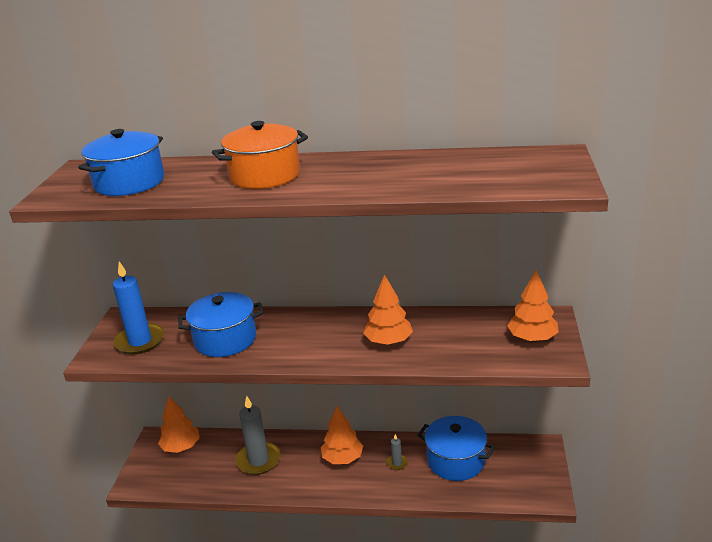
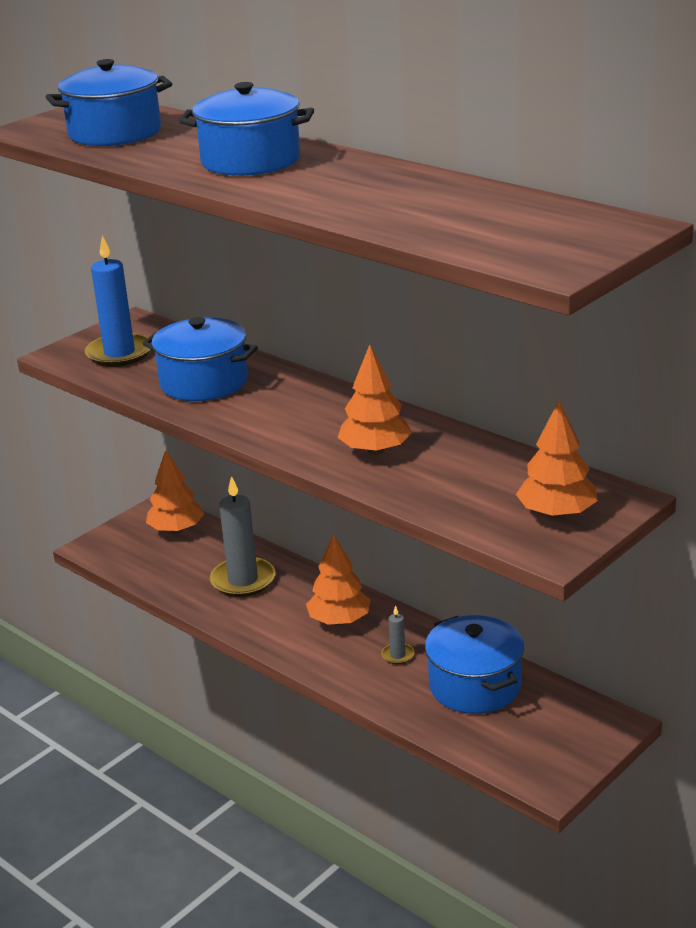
camera: 35 degrees right, 0 degrees up
(265, 175) = (250, 161): orange pot -> blue pot

